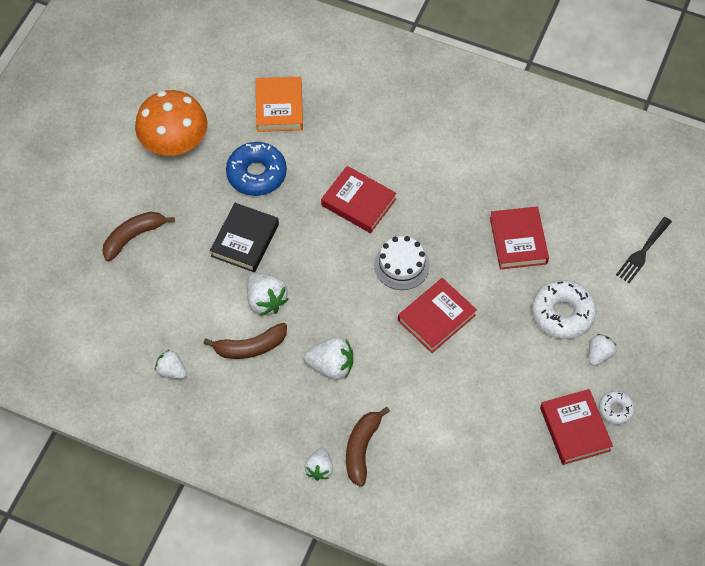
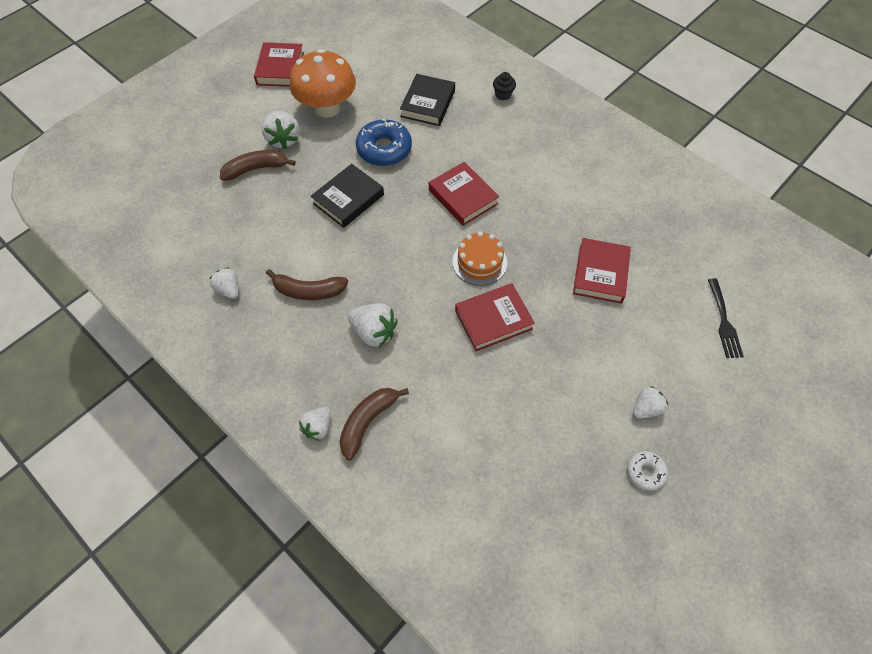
camera: 20 degrees right, 0 degrees up
(266, 301) = (342, 255): white strawberry -> white strawberry (284, 139)
(279, 107) = (428, 103): orange book -> black book
(353, 73) = (503, 95): none -> black cupcake
(401, 265) = (479, 262): white cake -> orange cake
(562, 314) = (621, 355): white donut -> none
(574, 429) = (594, 477): red book -> red book (280, 68)
(642, 252) = (724, 322): black fork -> black fork turned 60 degrees counterclockwise

